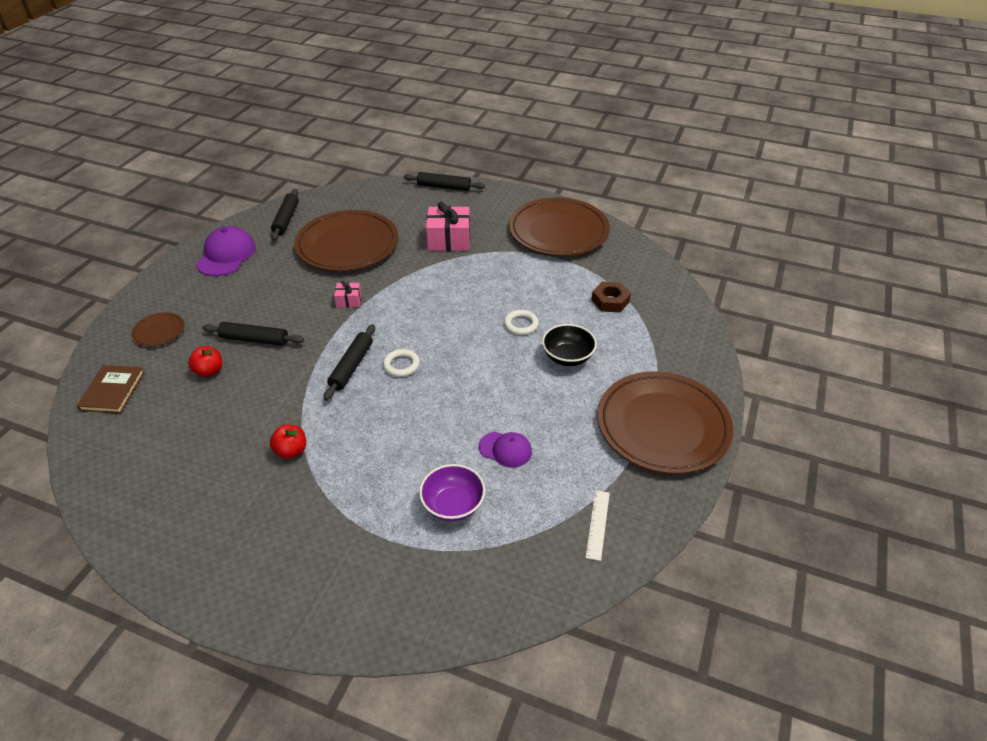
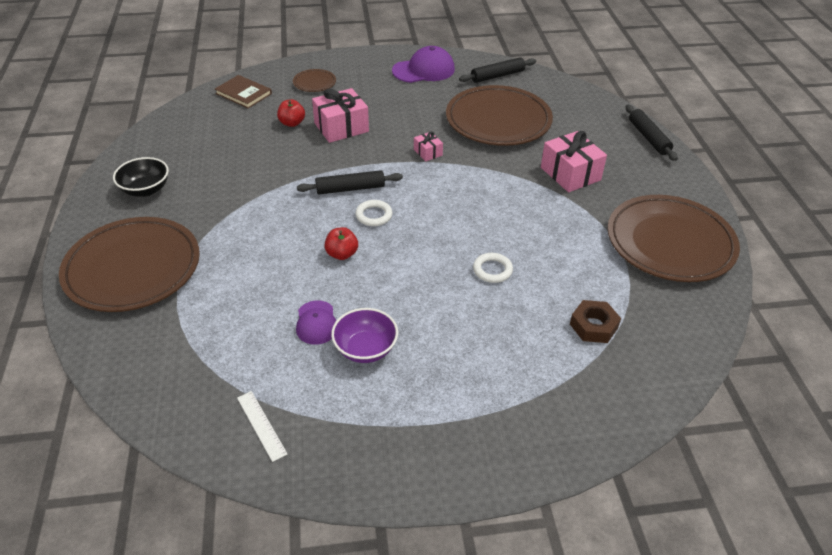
camera: 60 degrees right, 0 degrees up
(112, 391) = (243, 94): brown book -> brown book turned 60 degrees clockwise
(254, 339) = (341, 127): black rolling pin -> pink gift
(291, 451) = (238, 199): red apple -> red apple (342, 254)
(453, 505) = (232, 313): purple bowl -> purple bowl (365, 349)
(567, 357) = (473, 322): black bowl -> black bowl (146, 190)
(597, 524) = (261, 425): white ruler -> white ruler turned 75 degrees clockwise
(662, 426) = (429, 437): brown plate -> brown plate (133, 268)

